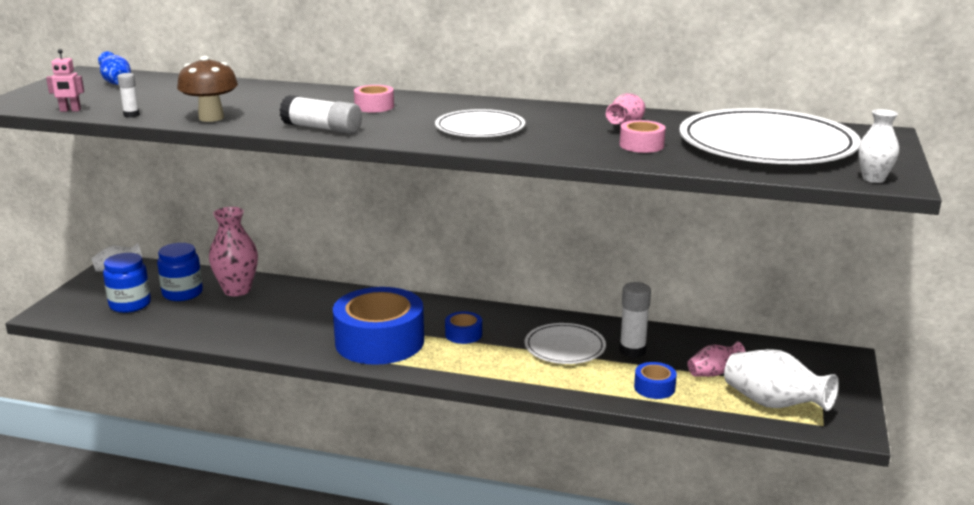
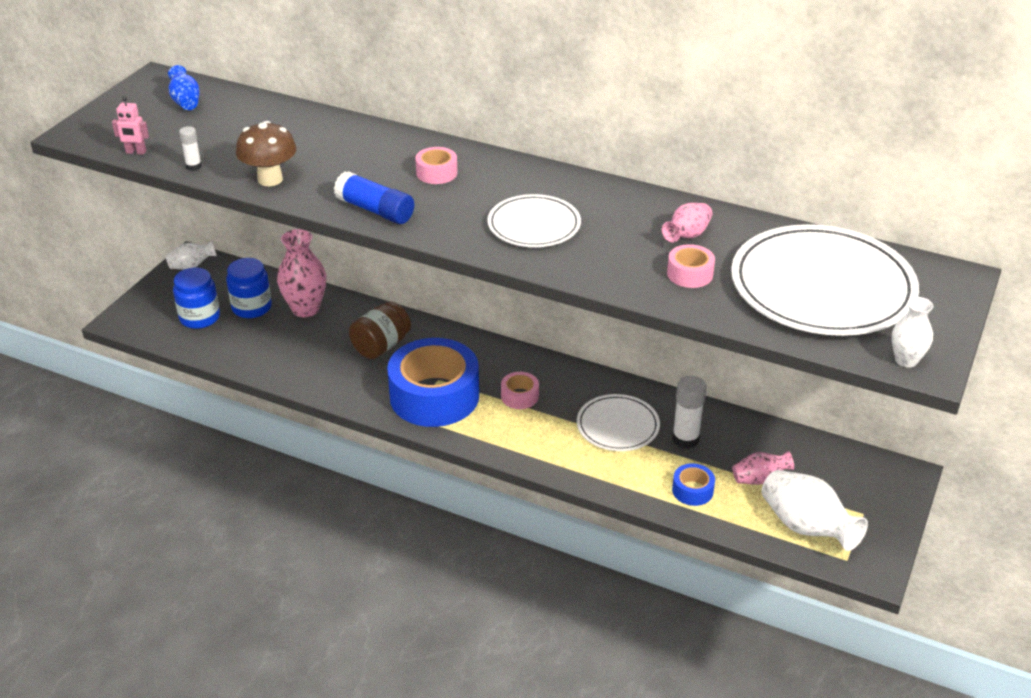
camera: 10 degrees right, 15 degrees up
(318, 310) = (381, 346): none -> brown jar
(322, 128) = (375, 210): white glue stick -> blue glue stick
(463, 334) = (519, 396): blue tape -> pink tape

